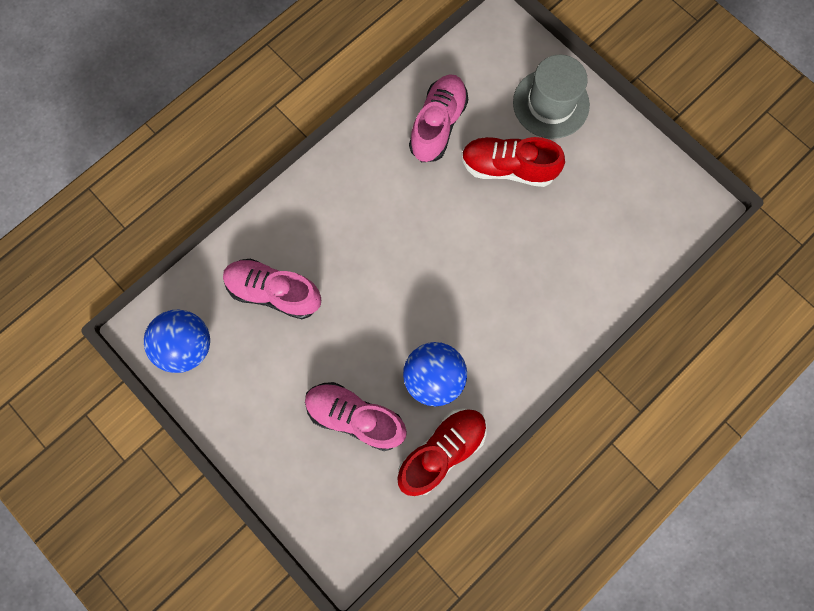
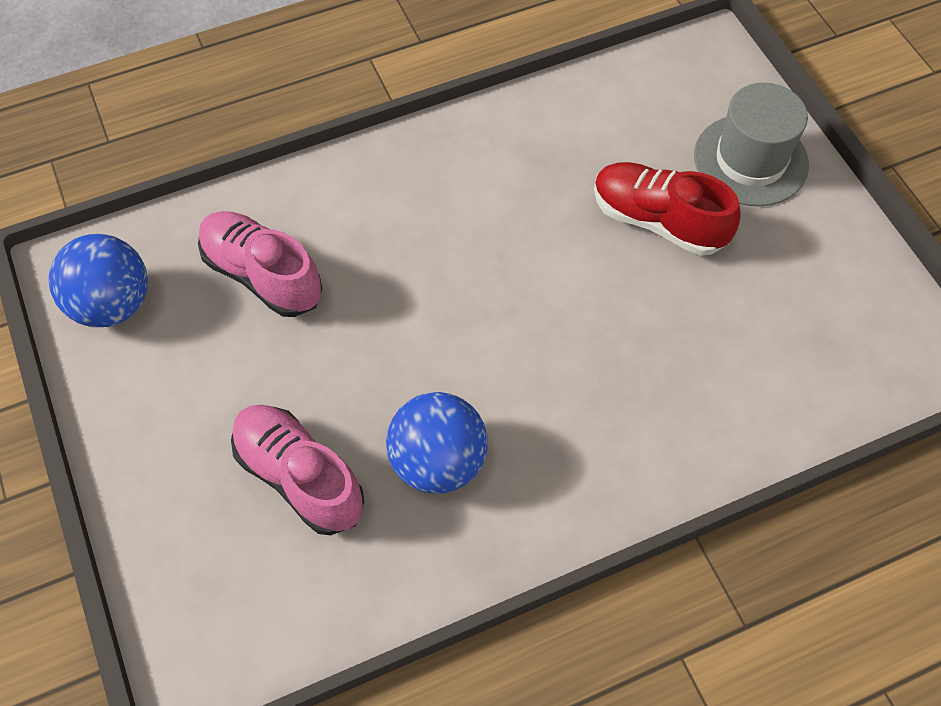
camera: 20 degrees right, 15 degrees down
(438, 125) = (579, 141): pink shoe -> none
(442, 451) = (407, 571): red shoe -> none

